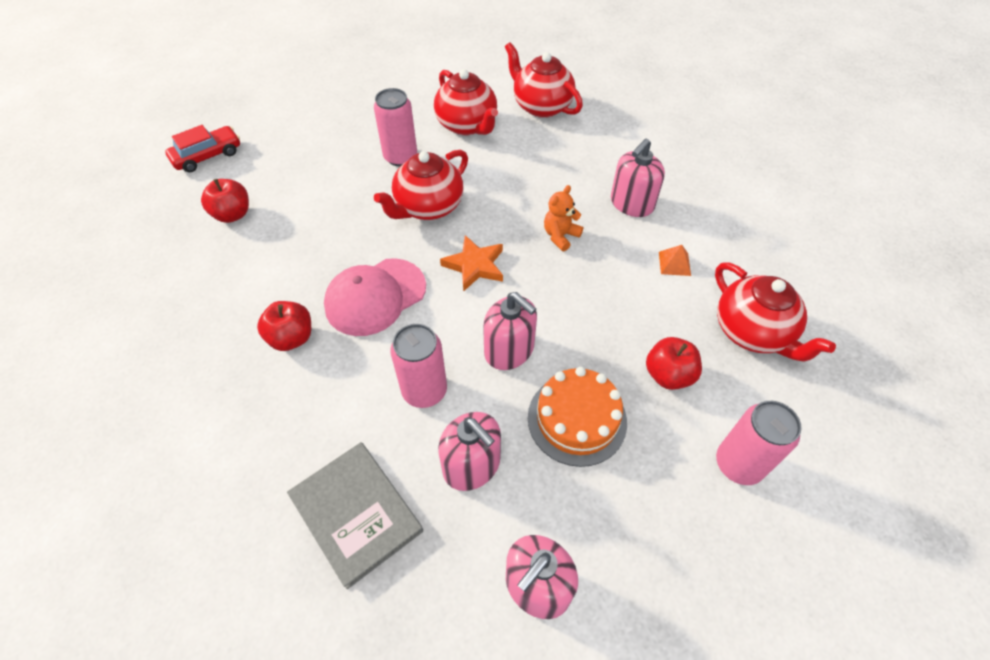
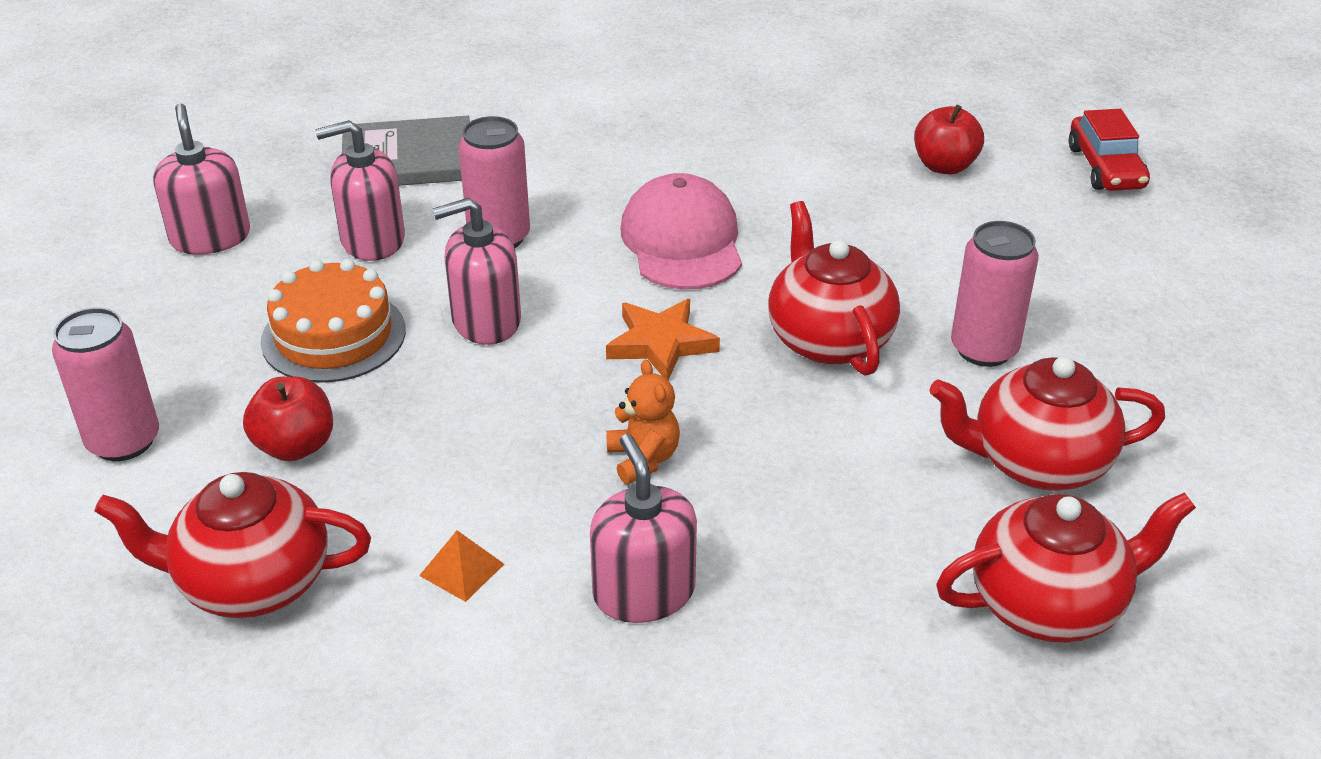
camera: 120 degrees right, 15 degrees down
(291, 338) = (672, 167): red apple -> none

